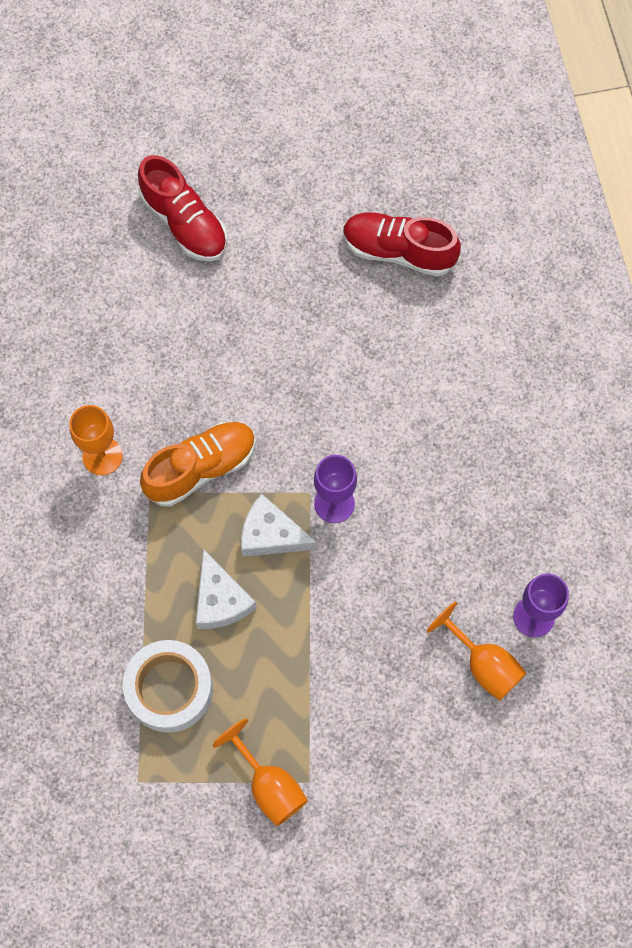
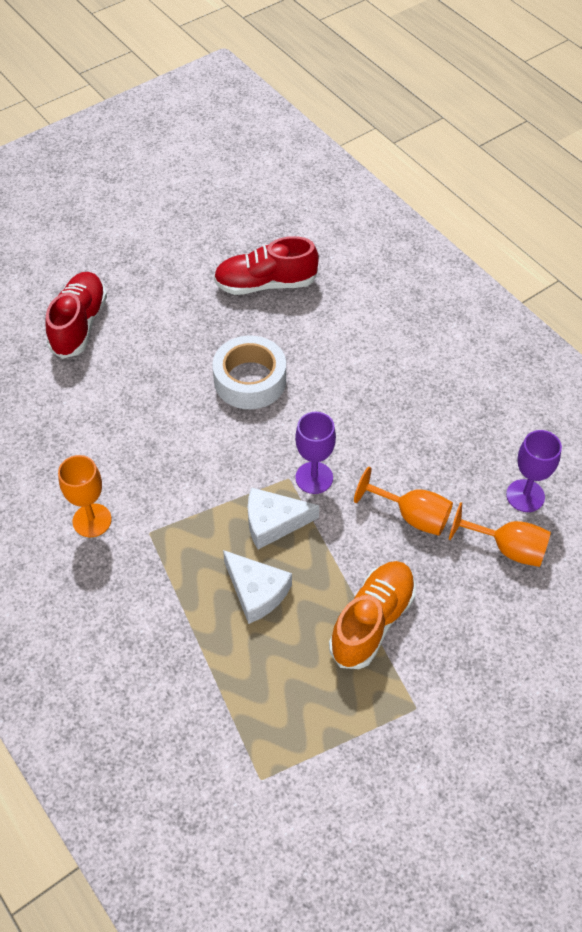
camera: 25 degrees left, 15 degrees down
(169, 689) = (249, 685): white tape -> white tape (250, 380)
(184, 223) = (79, 324): red shoe -> red shoe turned 105 degrees counterclockwise
(201, 468) = (185, 496): orange shoe -> orange shoe (372, 621)
(269, 785) = (383, 727): orange goblet -> orange goblet (412, 516)

